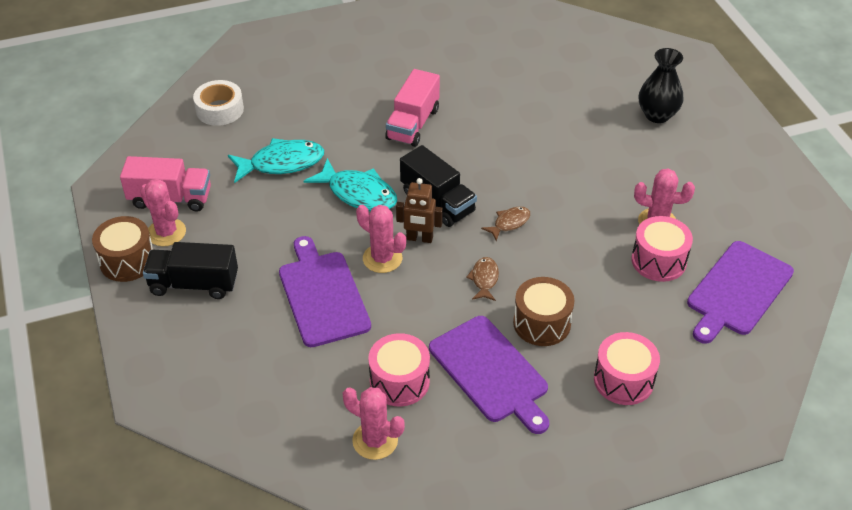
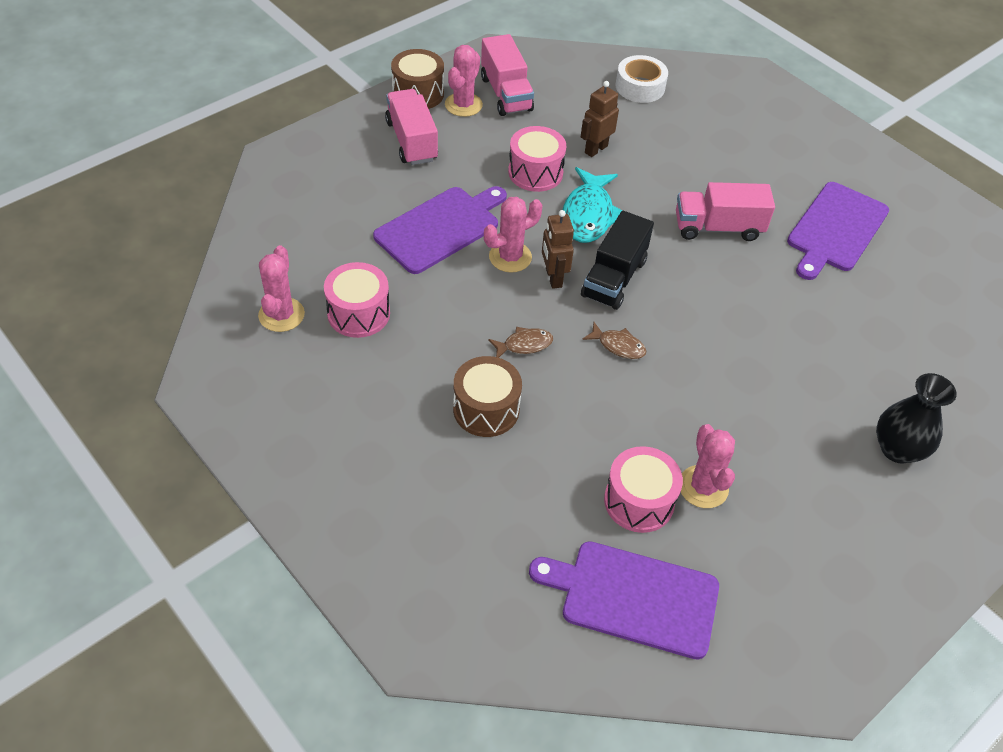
camera: 65 degrees right, 5 degrees up
(194, 284) = (412, 141): black truck -> pink truck
(282, 163) = (595, 149): turquoise fish -> brown robot
(382, 258) = (510, 257): pink cactus -> pink cactus turned 45 degrees clockwise
(491, 372) = (400, 381): purple cutting board -> purple cutting board (835, 229)
(623, 380) = (438, 503): pink drum -> pink drum (535, 172)

